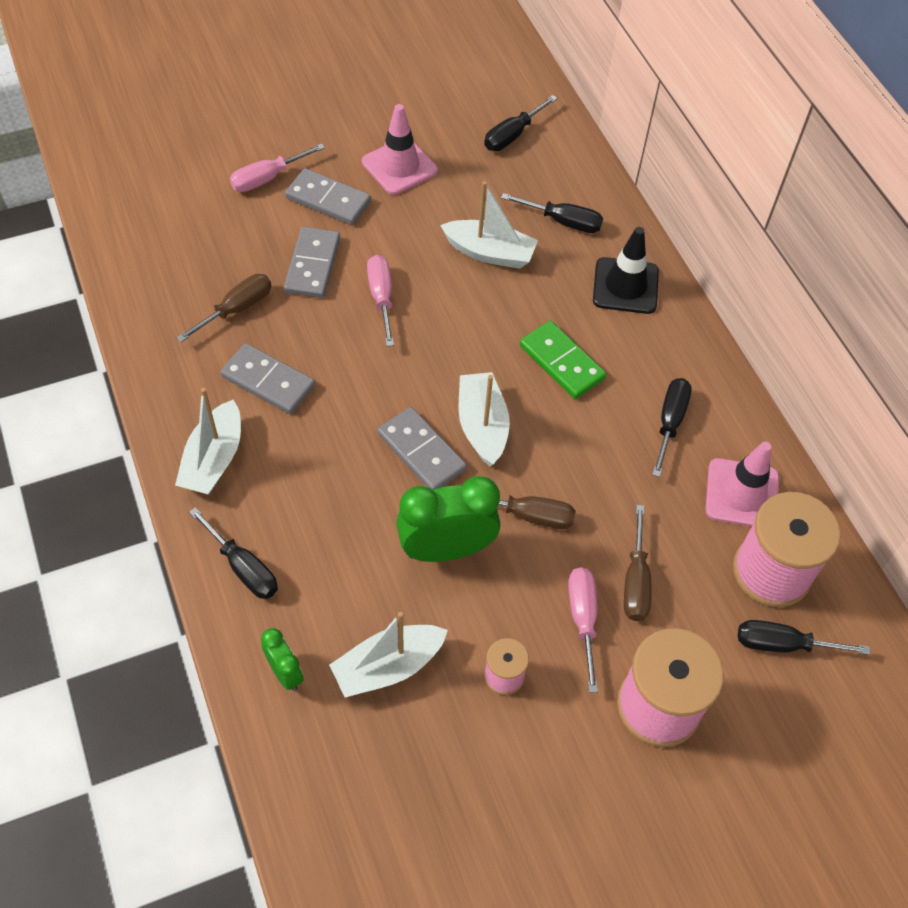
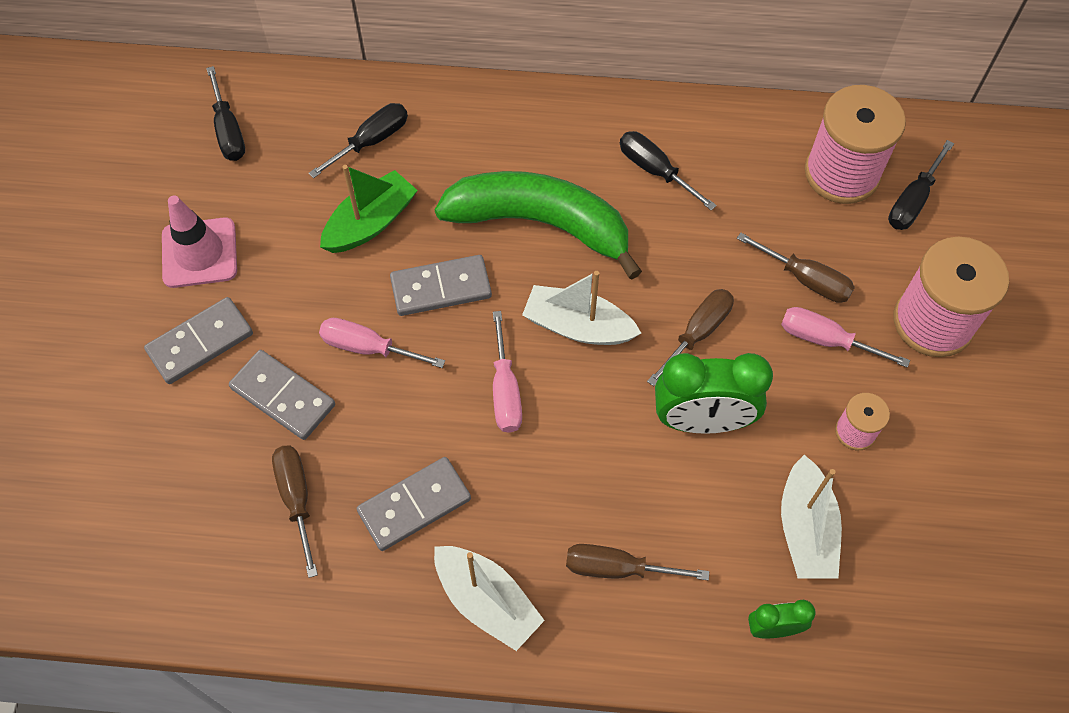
camera: 60 degrees left, 5 degrees up
(243, 567) = (635, 622): black screwdriver -> none
(267, 178) = (126, 392): pink screwdriver -> pink screwdriver (505, 390)
(283, 537) = (617, 568): none -> brown screwdriver
(421, 452) = (580, 394): grey domino -> grey domino (441, 288)
(446, 549) = (702, 421): green clock -> green clock turned 105 degrees counterclockwise
(489, 253) = (370, 223): white boat -> green boat
(562, 362) = (541, 224): green domino -> green banana
(625, 286) = (482, 128): black traffic cone -> none
(742, 494) = (756, 154): pink traffic cone -> none

